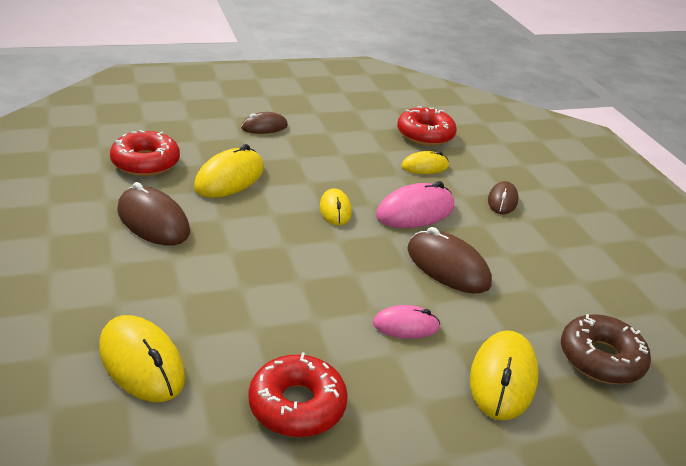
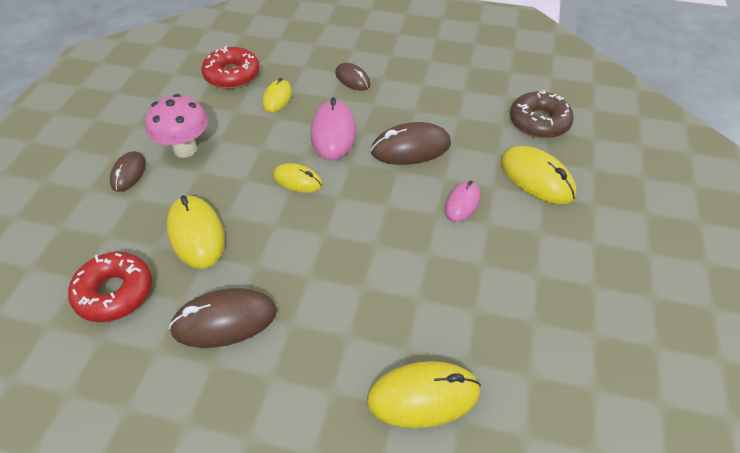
camera: 55 degrees left, 15 degrees up
(297, 405) = (516, 305): red donut -> none
(314, 142) = (185, 149): none -> pink mushroom

